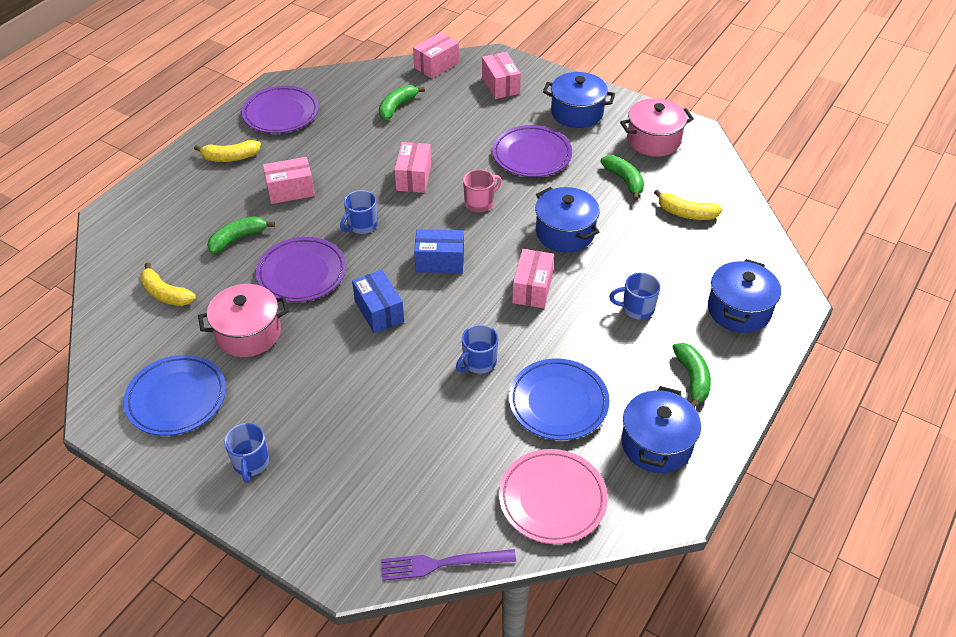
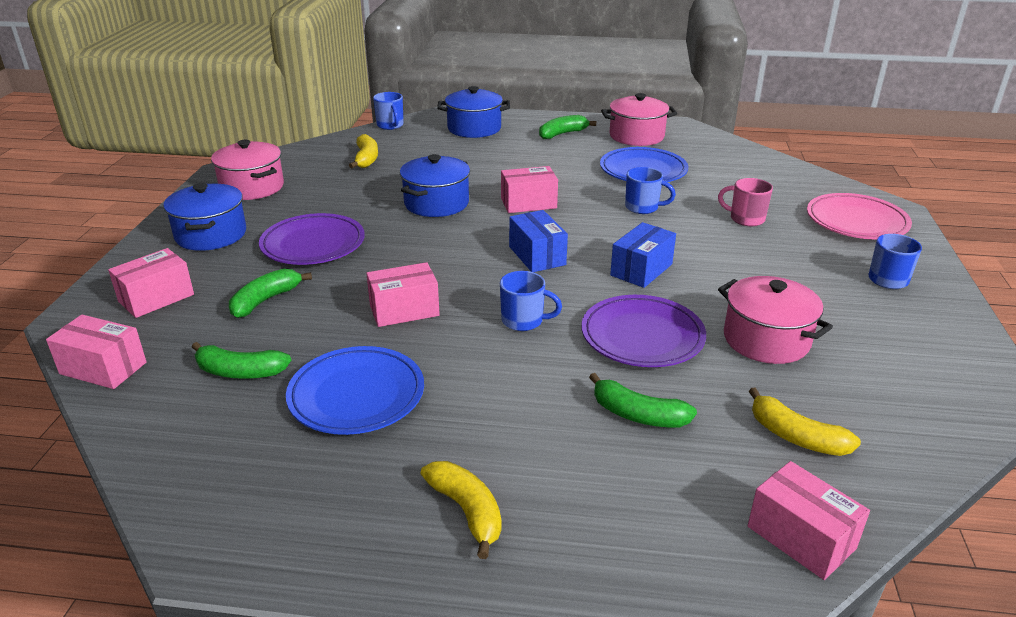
camera: 115 degrees left, 15 degrees down
(165, 294) = (795, 436): yellow banana -> yellow banana turned 120 degrees clockwise
(176, 398) = (901, 352): blue plate -> blue plate (356, 395)
(281, 113) = (305, 500): purple plate -> none
(290, 190) = (502, 405): pink box -> pink box (801, 537)
(442, 563) = (831, 180): purple fork -> none
(480, 203) = (423, 256): pink mug -> pink mug (746, 219)
(552, 499) = (728, 158): pink plate -> pink plate (856, 222)
(624, 180) = (332, 190): green banana -> green banana (265, 300)
(637, 308) = (509, 160): blue mug -> blue mug (390, 125)
(656, 444) = (636, 136): blue pot -> pink pot

